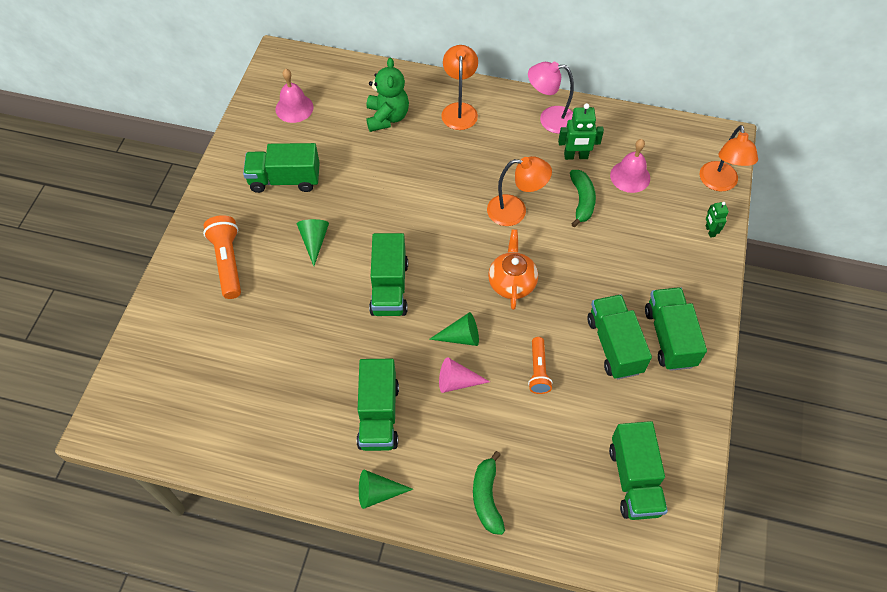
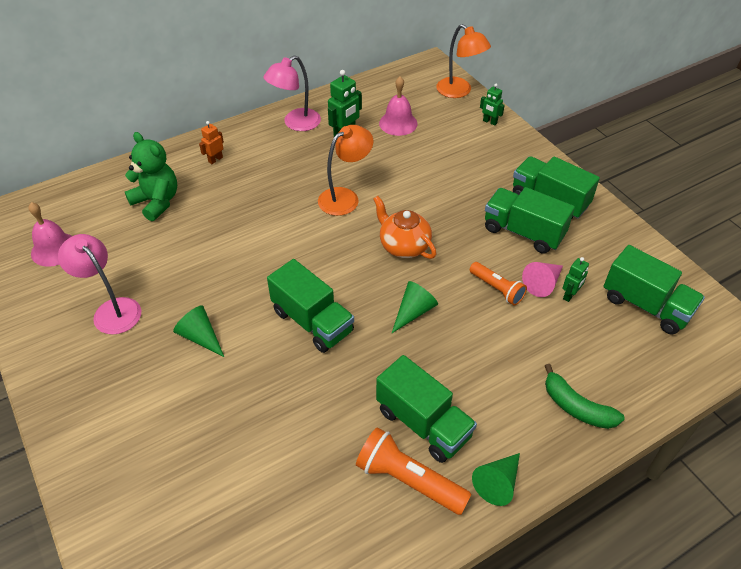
camera: 45 degrees left, 10 degrees down
(228, 262) = (131, 418): orange flashlight -> orange flashlight (408, 480)
(285, 179) = (112, 310): green truck -> pink lamp
(457, 381) = (451, 345): pink cone -> pink cone (543, 283)
(459, 110) = (215, 159): orange lamp -> orange robot
(582, 201) = (385, 159): green banana -> none
(586, 421) = (570, 295): none -> green robot

